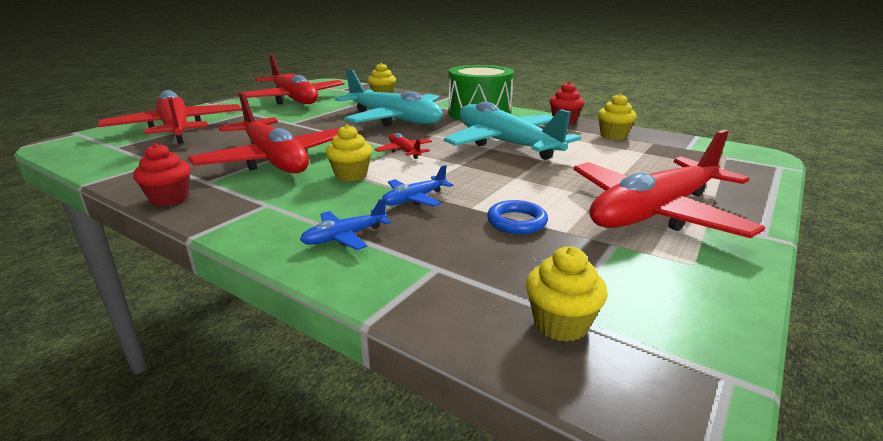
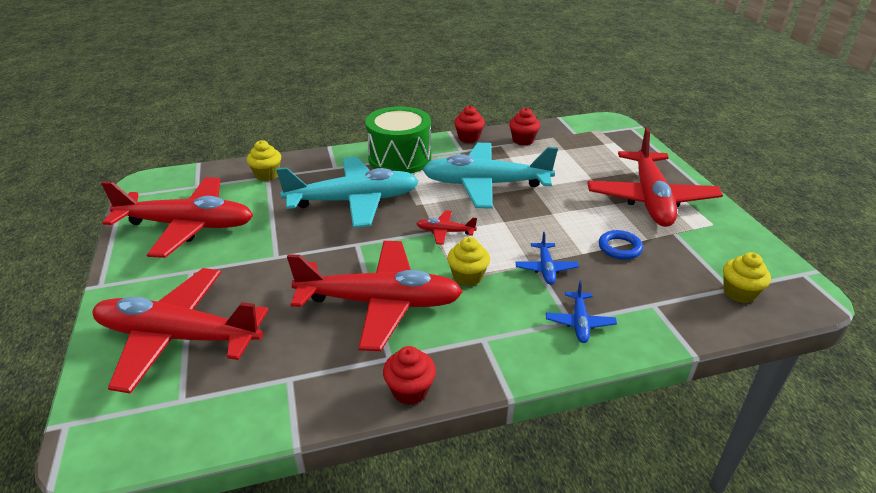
camera: 50 degrees left, 10 degrees up
(613, 136) = (523, 140): yellow cupcake -> red cupcake

